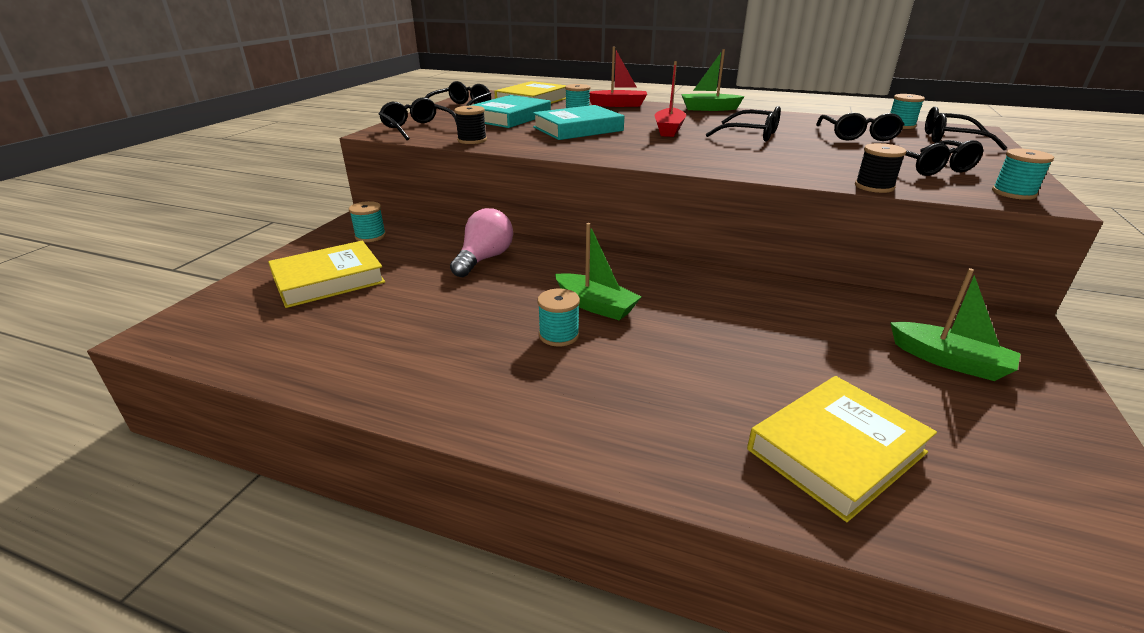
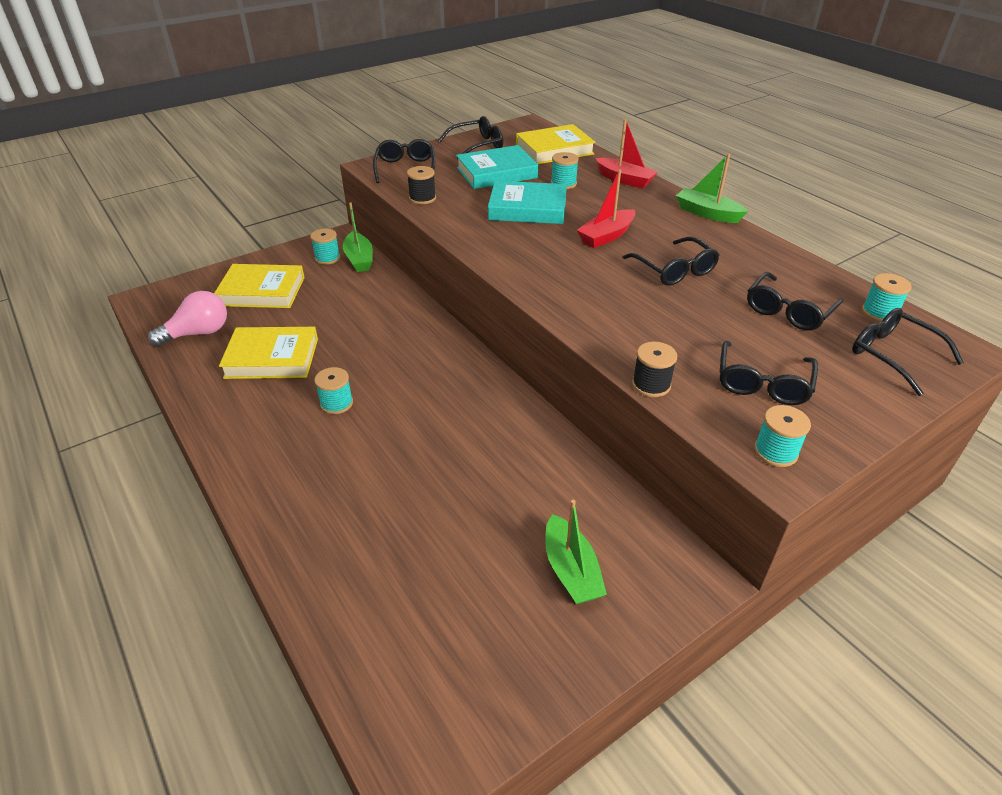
camera: 35 degrees right, 10 degrees up
(484, 259) = (373, 312): pink light bulb -> pink light bulb (198, 333)
(595, 305) = (390, 390): green boat -> green boat (359, 259)
(836, 451) = (378, 577): yellow book -> yellow book (272, 358)

